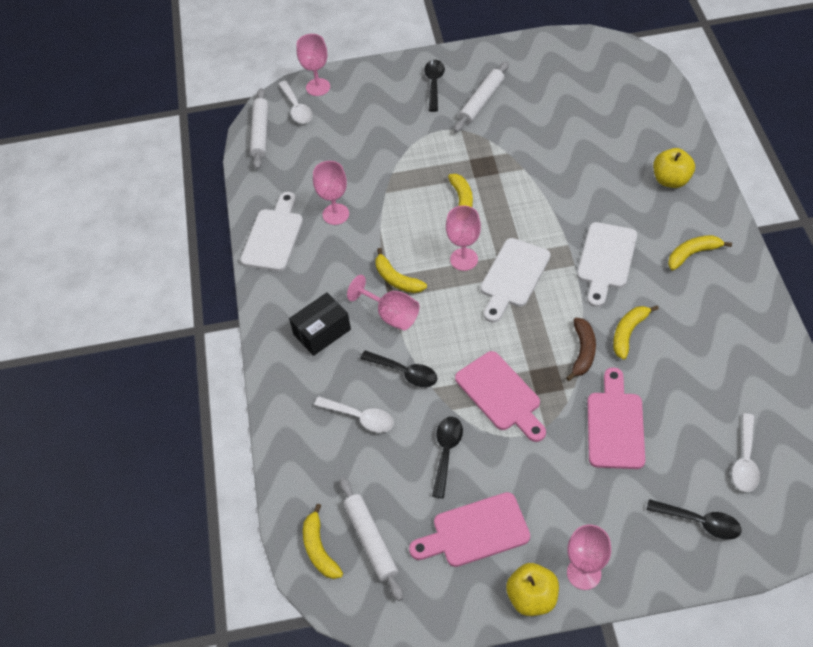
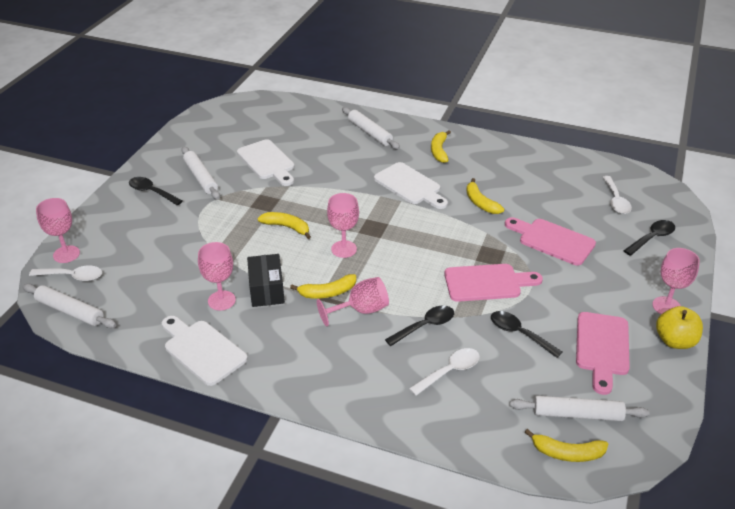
camera: 65 degrees left, 15 degrees down
(322, 332) = (340, 360): black box -> black box (266, 290)
(513, 277) = (384, 232): white cutting board -> white cutting board (267, 162)
(583, 352) = (480, 228): brown banana -> none
(671, 180) = (370, 133): yellow apple -> white rolling pin
(745, 460) = (616, 200): white spoon -> white spoon turned 45 degrees clockwise

